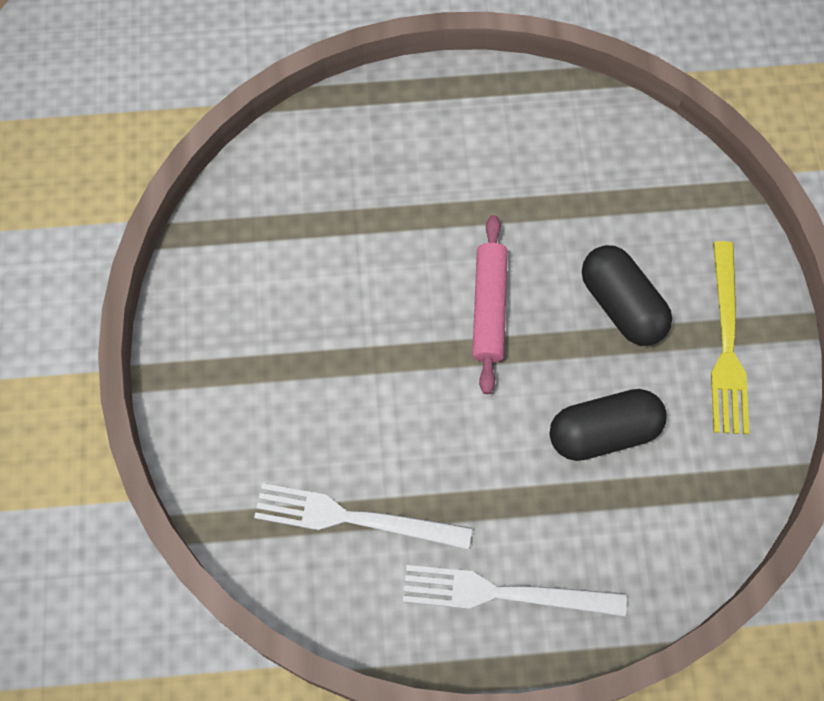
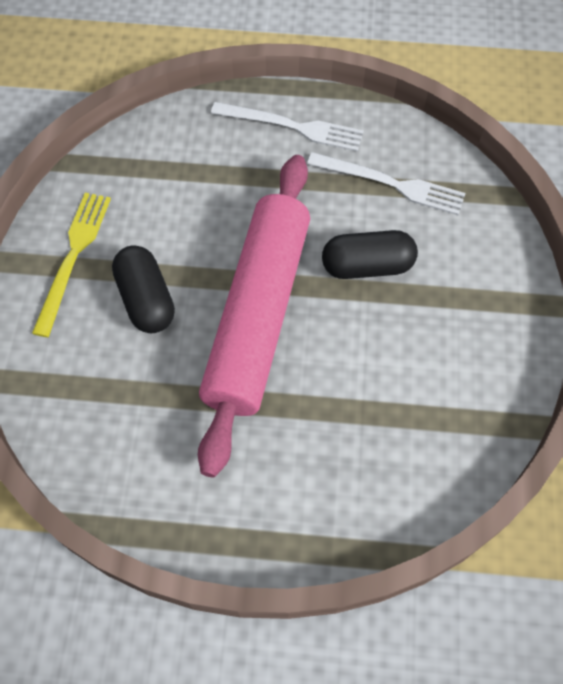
camera: 170 degrees left, 5 degrees down
(489, 308) = (257, 314): pink rolling pin -> pink rolling pin, size x2.17
(603, 432) = (193, 211): black capsule -> black capsule (367, 266)

